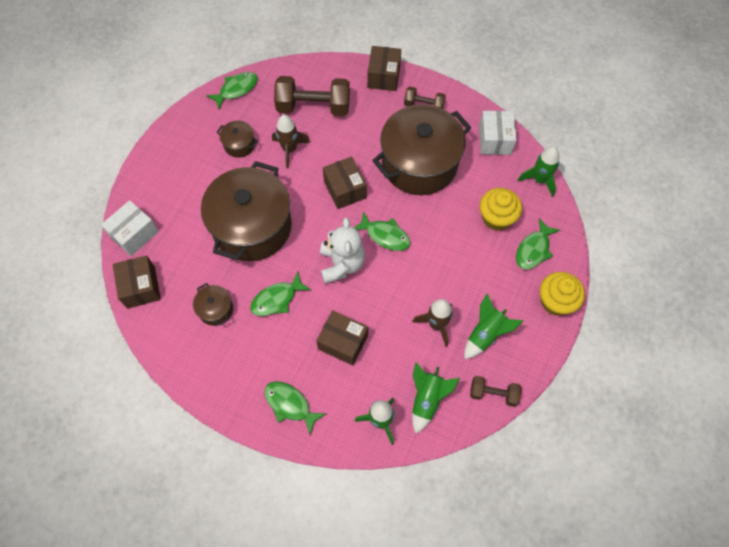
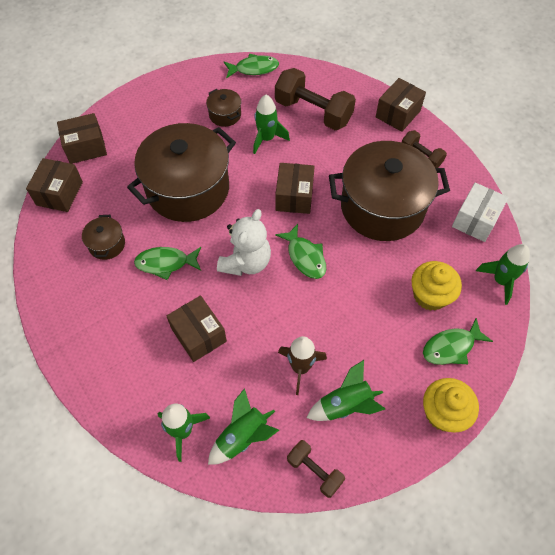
camera: 30 degrees right, 5 degrees down
(134, 234) = (86, 147): white box -> brown box
(290, 149) = (267, 139): brown rocket -> green rocket
(290, 405) = (111, 366): green fish -> none

